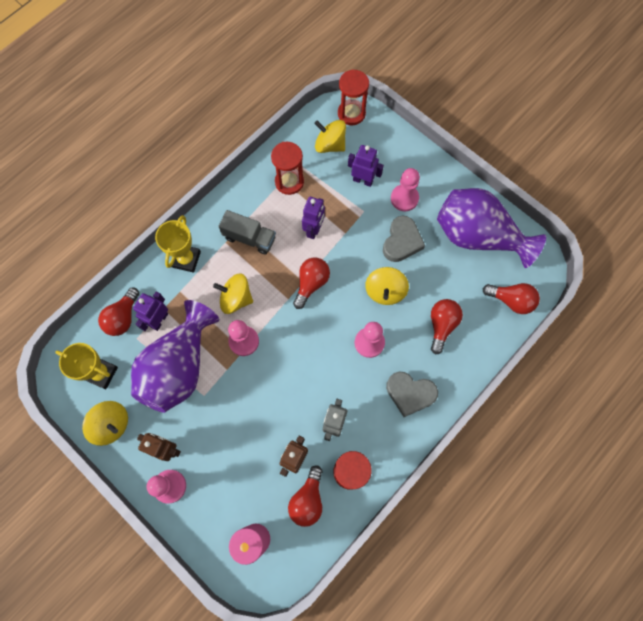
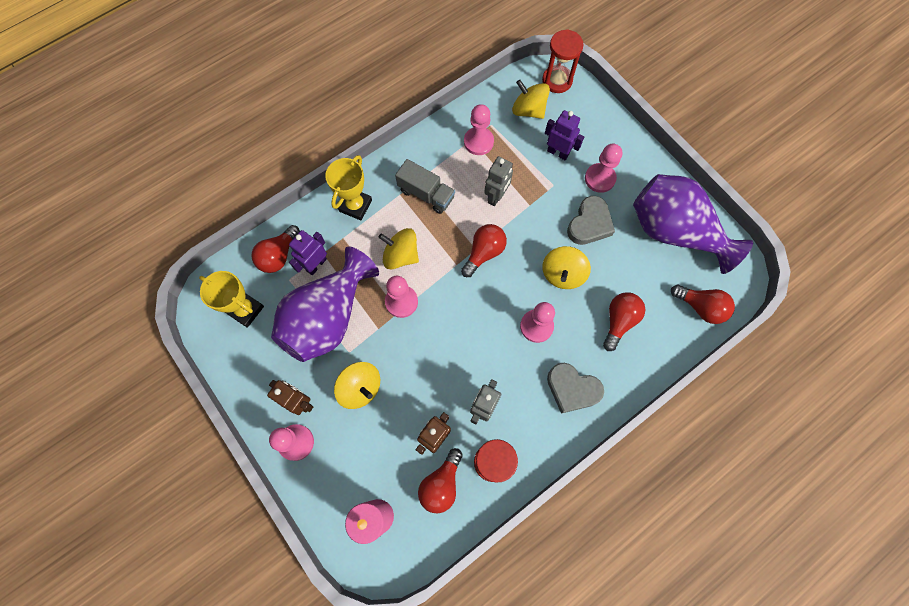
camera: 10 degrees right, 0 degrees up
(111, 425) = (246, 366): yellow spinning top -> yellow spinning top (360, 388)
(289, 182) = (478, 142): red hourglass -> pink pawn
(314, 230) = (496, 196): purple robot -> grey robot

